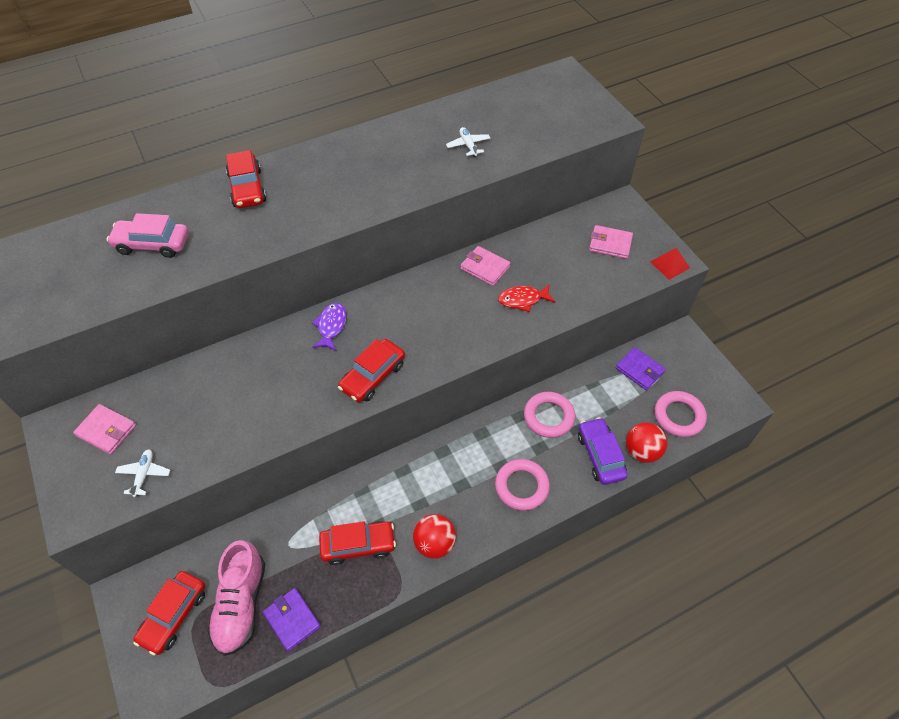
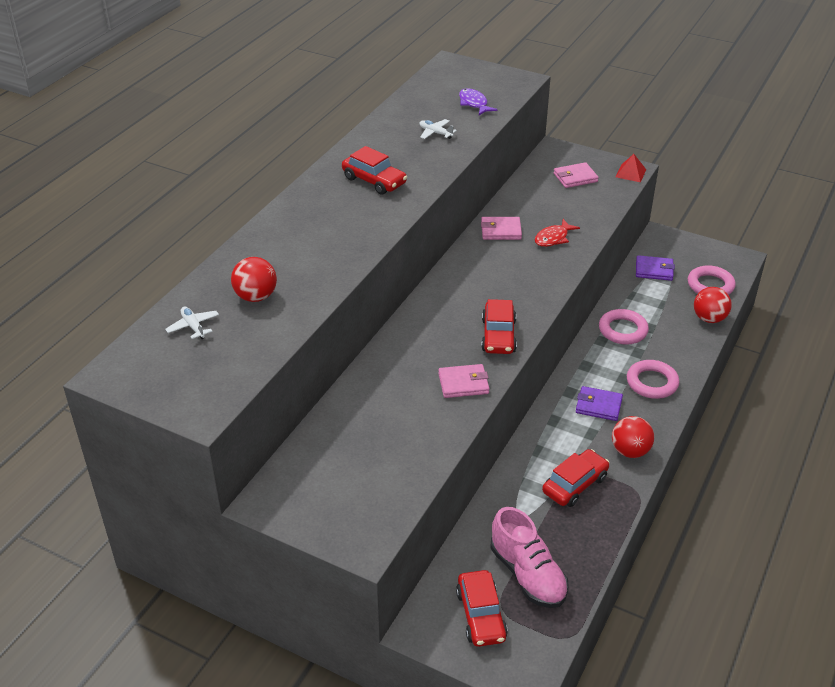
camera: 35 degrees left, 15 degrees down
(106, 430) = (318, 480): pink wallet -> pink wallet (463, 383)
(144, 474) = (391, 489): white plane -> white plane (193, 326)
(152, 244) = (256, 297): pink car -> red ball
(247, 188) = (289, 228): red car -> red car (374, 181)
(292, 620) = (580, 559): purple wallet -> purple wallet (598, 406)
(331, 326) = (425, 321): purple fish -> purple fish (474, 103)
(600, 455) = (684, 335): purple car -> none

